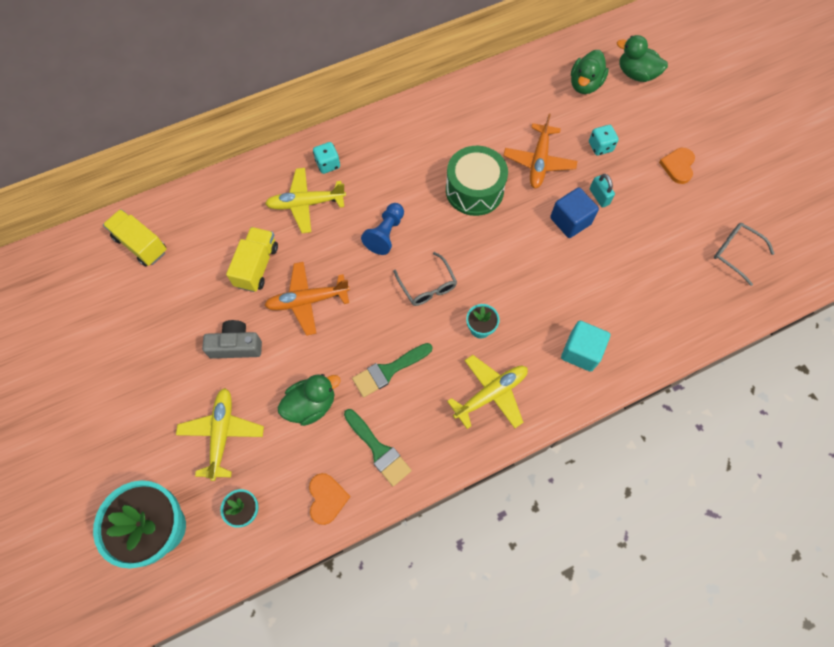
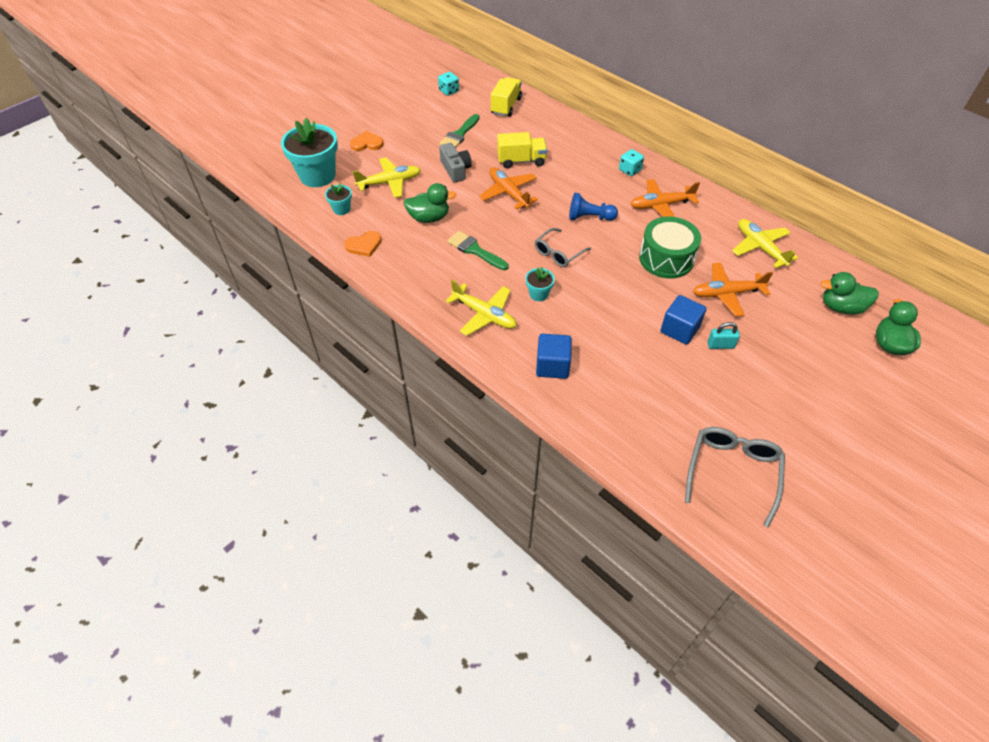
camera: 70 degrees right, 15 degrees down
(305, 204) = (587, 169): yellow plane -> yellow plane (760, 247)
(311, 405) = (429, 218): green duck -> green duck turned 45 degrees counterclockwise
(378, 449) = (410, 261): green brush -> green brush (459, 134)
(396, 160) = (661, 205): none -> orange plane
(581, 352) = (552, 366): turquoise cube -> blue cube
(599, 197) = (720, 345): turquoise padlock -> turquoise padlock turned 45 degrees clockwise
(600, 147) = (778, 334): turquoise dice -> turquoise dice (449, 91)
(678, 166) = (803, 402): orange heart -> orange heart (367, 143)
(735, 253) = (732, 472): grey glasses -> grey glasses, size x1.52

